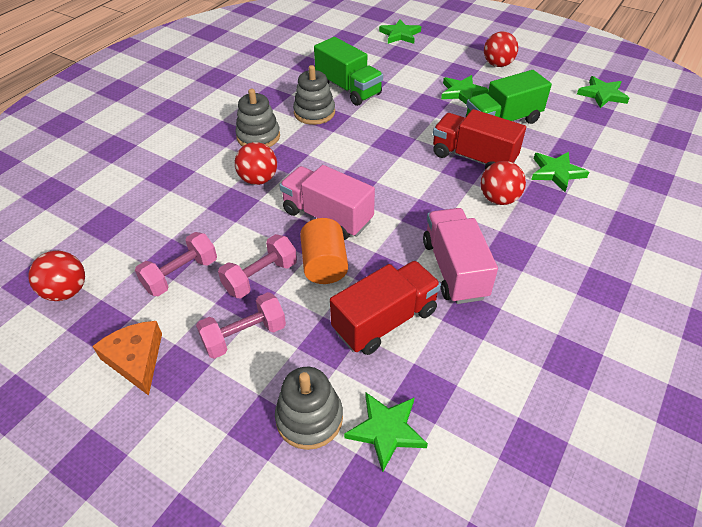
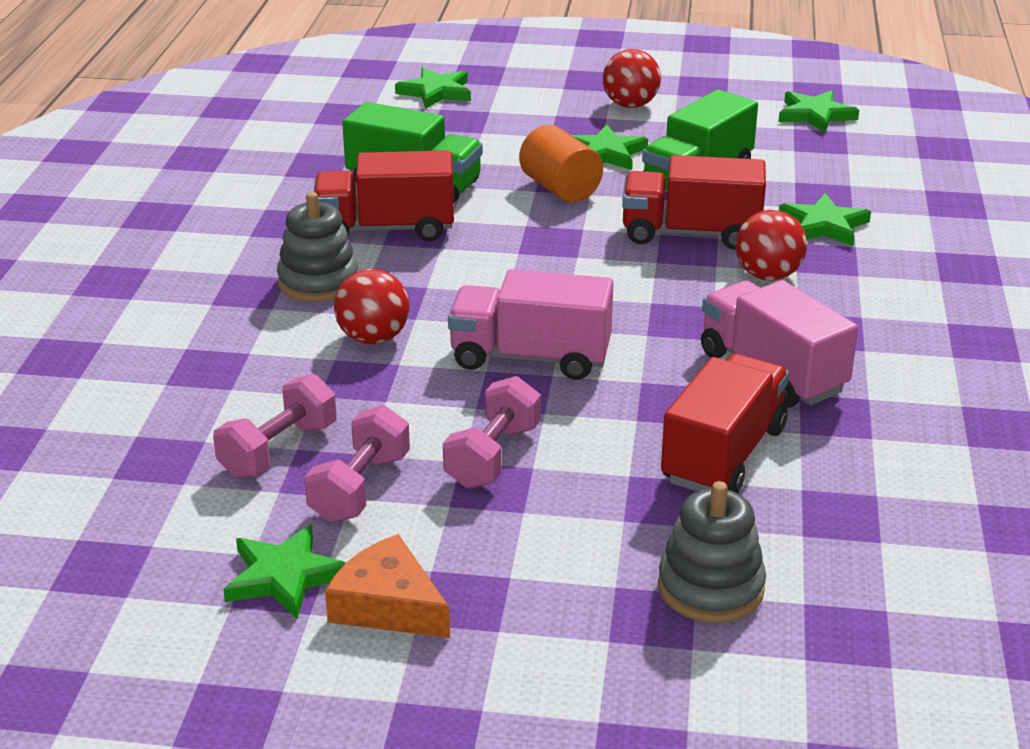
camera: 25 degrees left, 15 degrees down
(66, 291) = (180, 561): red ball -> none
(244, 336) = (533, 530): pink dumbbell -> pink dumbbell (278, 450)
(314, 113) = (386, 229): grey stacking toy -> red truck
(324, 265) = (579, 416): orange cylinder -> orange cylinder (560, 189)
(386, 430) = (825, 568): green star -> green star (285, 576)

